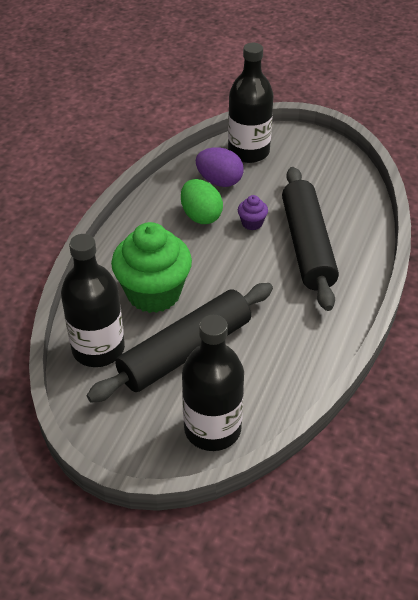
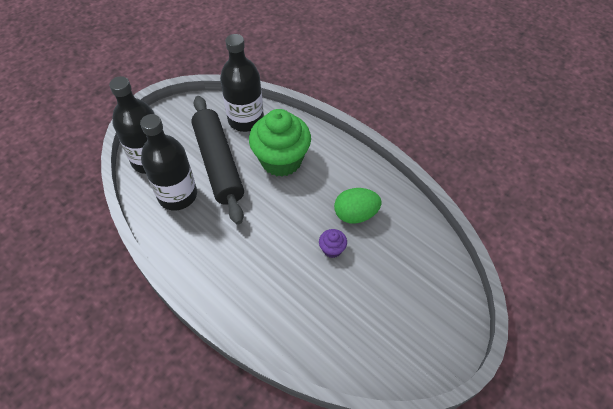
camera: 110 degrees right, 10 degrees up
(219, 181) = (398, 243): purple egg -> none
(248, 152) = (438, 283): black bottle -> black bottle (177, 195)
(307, 245) = (286, 282): black rolling pin -> none

